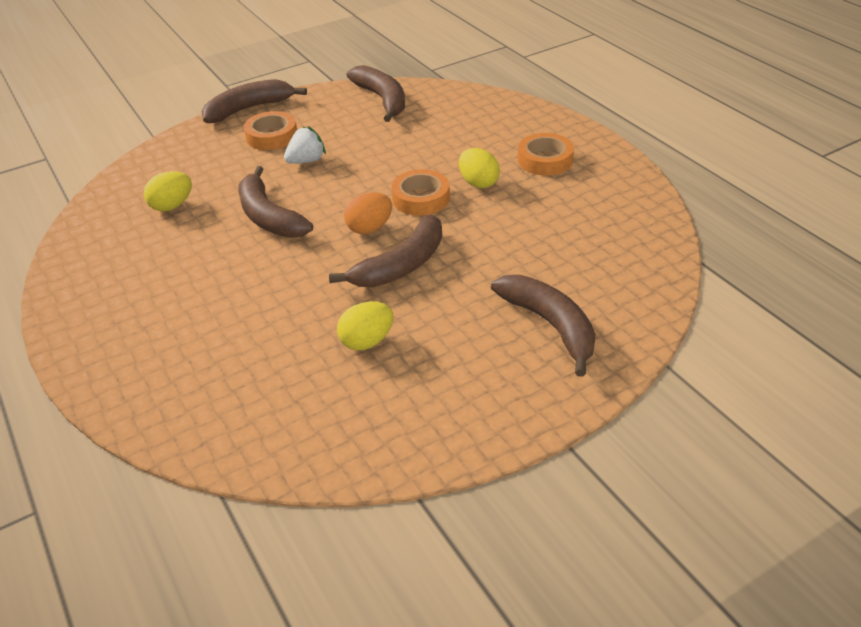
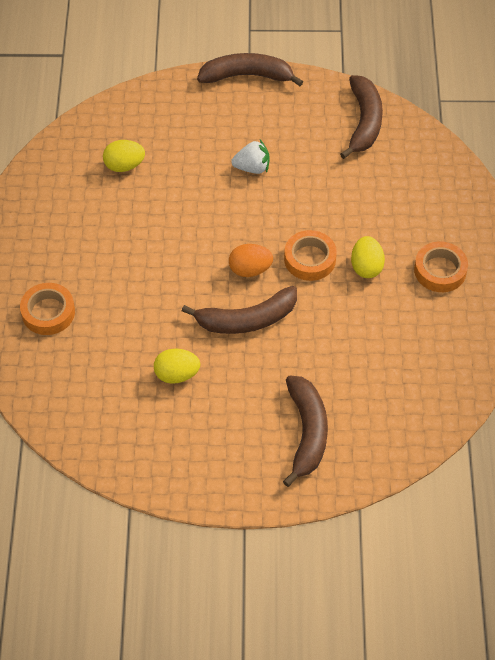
camera: 30 degrees right, 15 degrees up
(269, 216) = (186, 216): brown banana -> none
(272, 136) = (244, 122): orange tape -> orange tape (48, 312)

